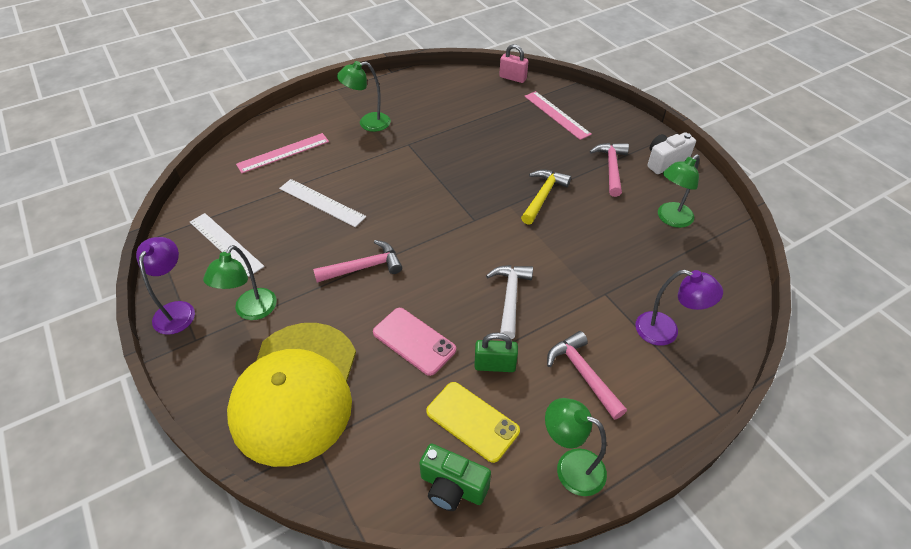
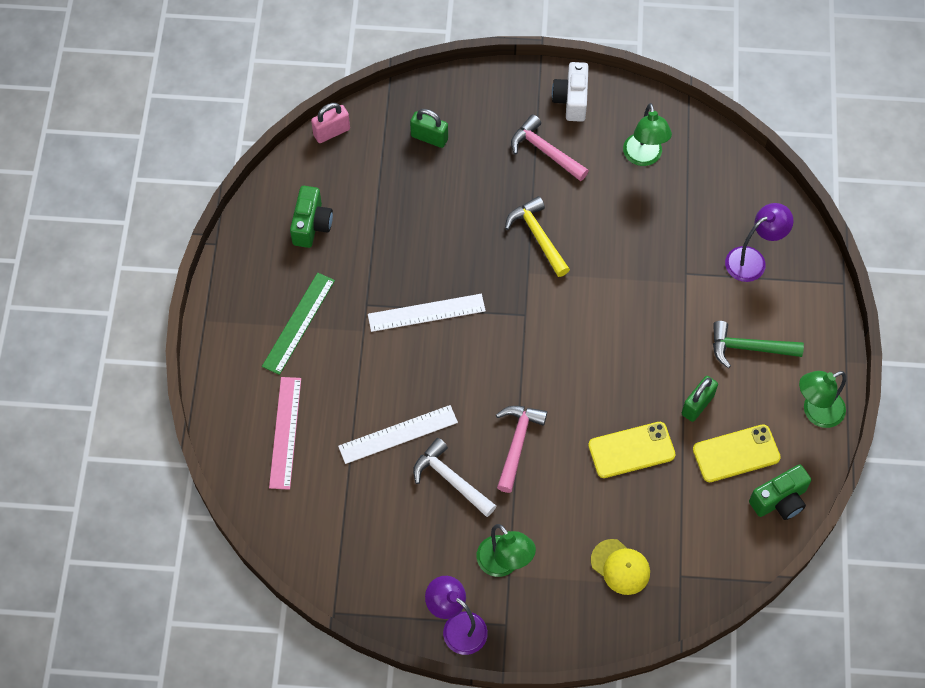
camera: 55 degrees left, 15 degrees up
(226, 243) = (394, 549): white ruler -> white ruler (426, 312)
(296, 391) = (620, 567): yellow cap -> yellow cap, size x0.41
(368, 123) = (298, 323): green lamp -> green ruler
(414, 341) = (631, 450): pink phone -> yellow phone
(441, 98) = (311, 225): none -> green camera
(510, 298) = (638, 348): white hammer -> white hammer (450, 479)
(556, 115) = (429, 137): pink ruler -> green padlock
(583, 374) = (748, 348): pink hammer -> green hammer

